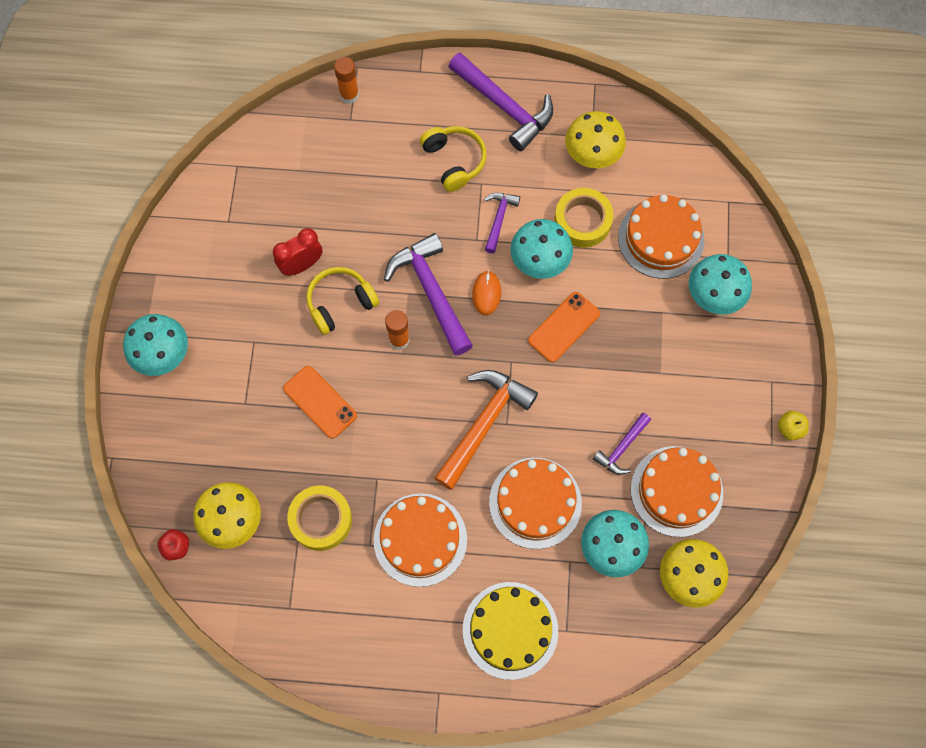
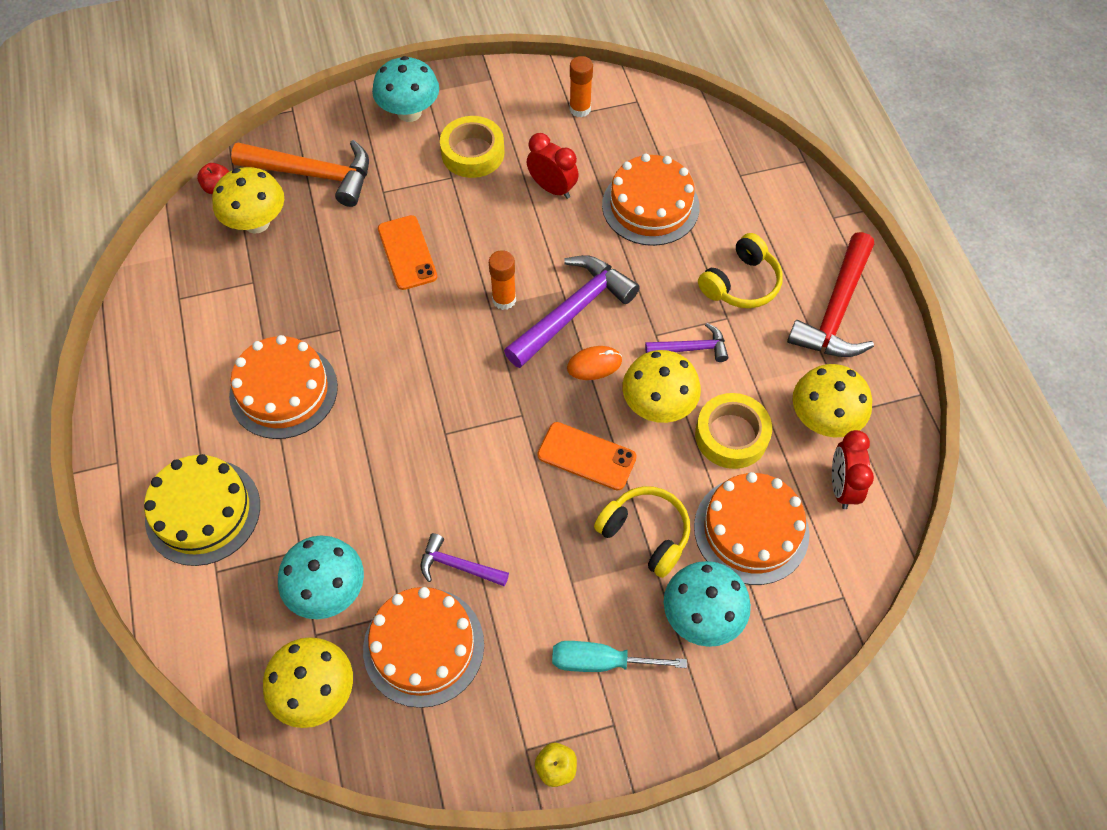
camera: 70 degrees right, 10 degrees down
(320, 402) = (407, 253): orange phone -> orange phone turned 45 degrees counterclockwise
(321, 519) = (279, 295): yellow tape -> yellow tape (473, 153)
(340, 303) = (524, 234): yellow headphones -> yellow headphones (645, 534)
(349, 95) = (768, 165): orange glue stick -> orange glue stick (580, 109)
(484, 423) = (437, 411): orange hammer -> orange hammer (314, 174)
(504, 107) = (836, 311): purple hammer -> red hammer
(535, 503) = (360, 492): orange cake -> orange cake (650, 206)
(539, 261) = (658, 406): turquoise mushroom -> yellow mushroom
(648, 166) = (842, 487): none -> red clock
(725, 374) = (601, 661): none -> turquoise screwdriver

